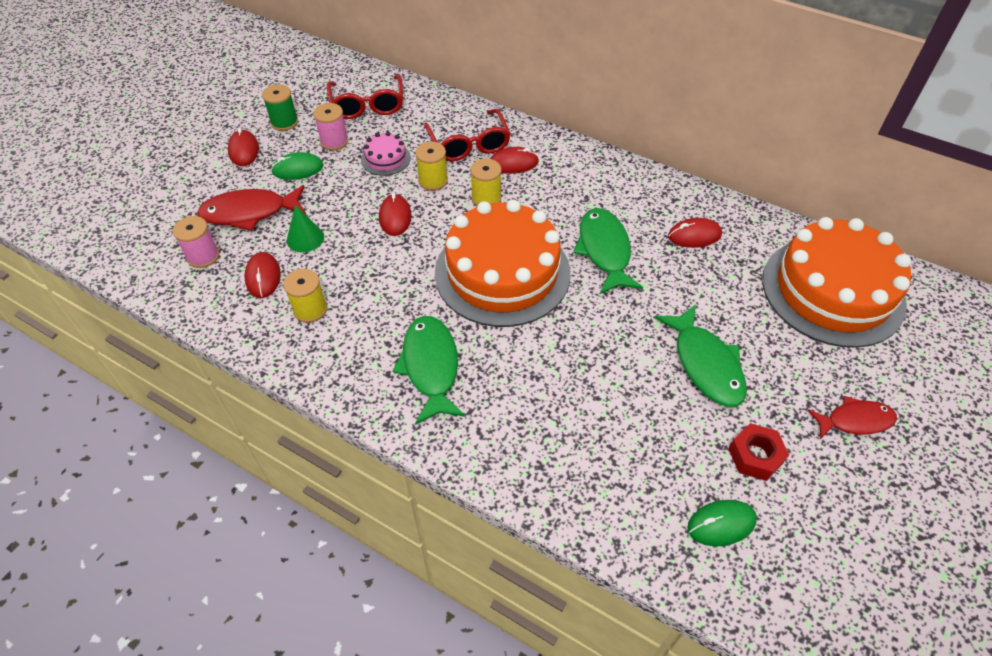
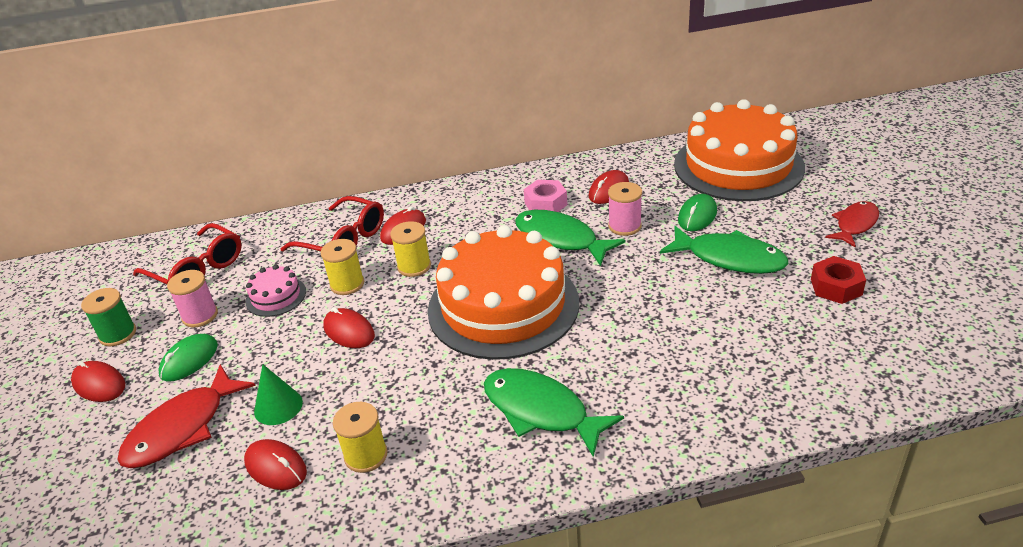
camera: 40 degrees left, 15 degrees down
(203, 256) = (177, 500): pink spool -> pink spool (624, 226)
(633, 213) = (546, 204): none -> pink nut
(721, 524) = (877, 340): green mouse -> green mouse (697, 216)

